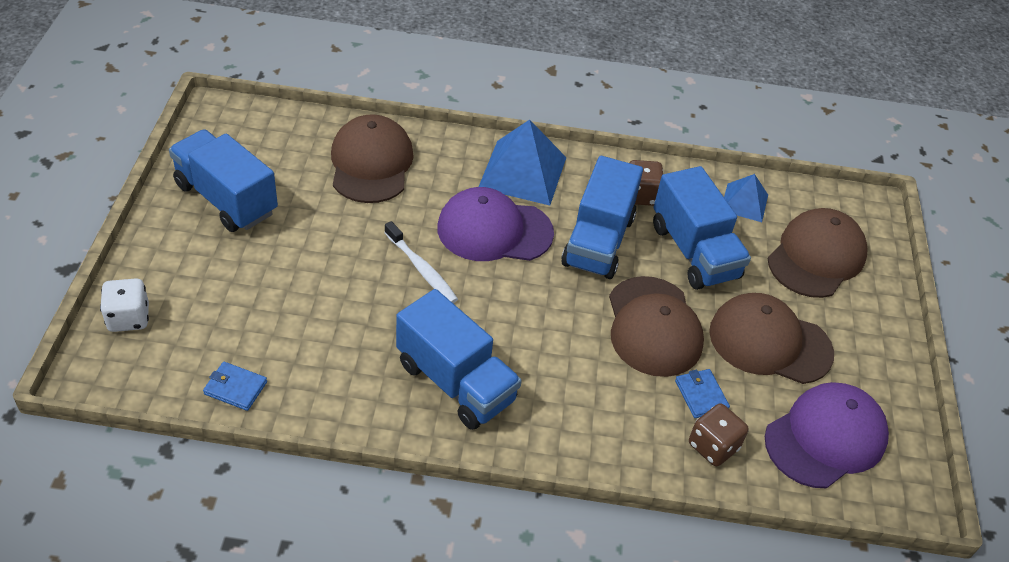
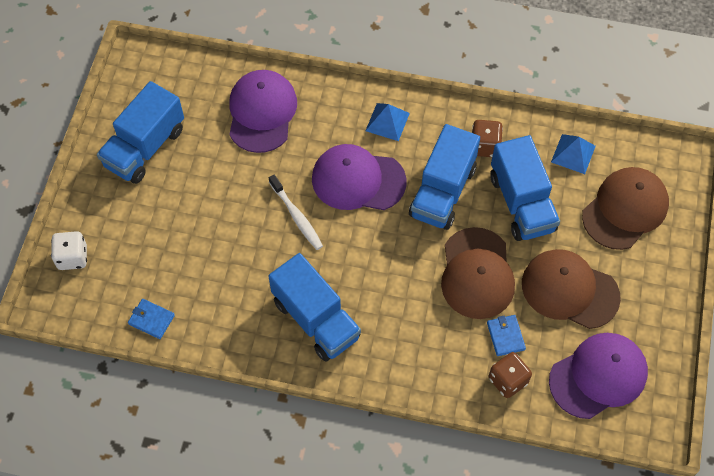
camera: 10 degrees right, 15 degrees up
(226, 199) = (145, 147): blue truck -> blue truck turned 105 degrees counterclockwise
(371, 163) = (262, 112): brown cap -> purple cap
(523, 172) = (387, 122): blue pyramid -> blue pyramid, size x0.57

